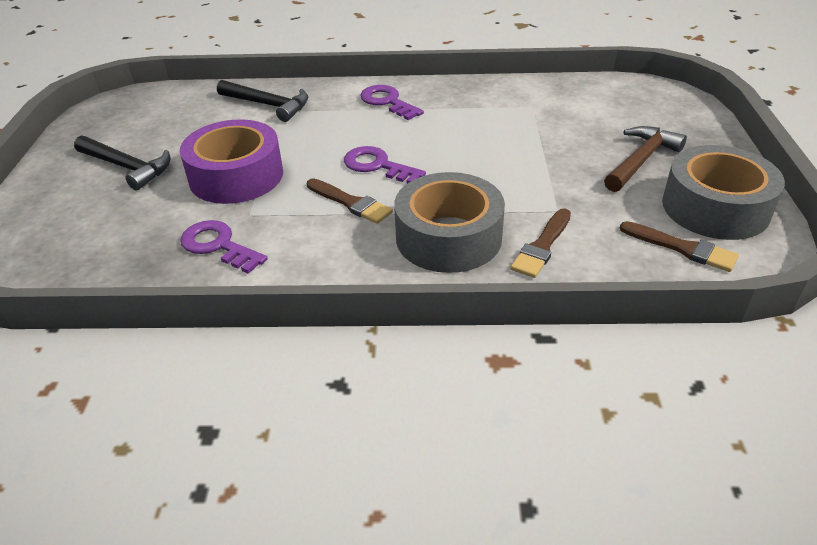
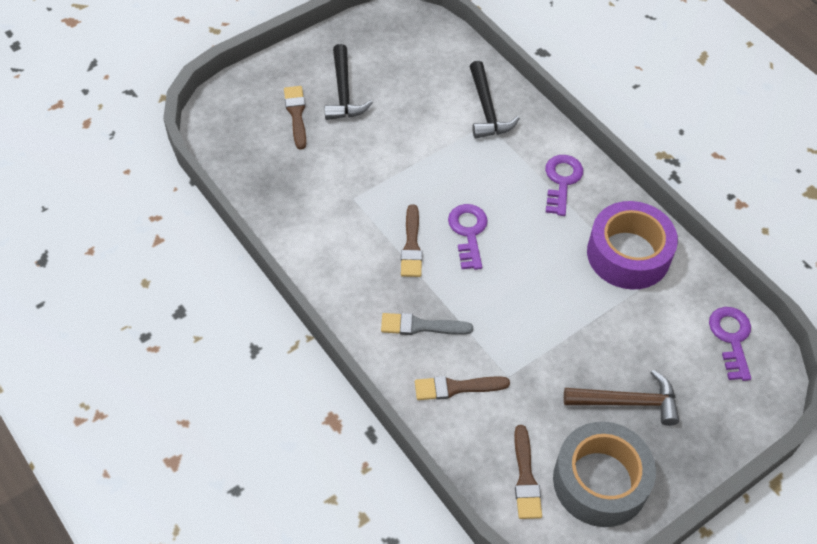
camera: 50 degrees right, 15 degrees up
(101, 206) = (296, 114): none -> brown brush
(218, 246) = (311, 205): purple key -> purple key (731, 338)
(236, 176) = (385, 159): purple tape -> purple tape (628, 254)
(448, 237) = (421, 326): grey tape -> grey brush

